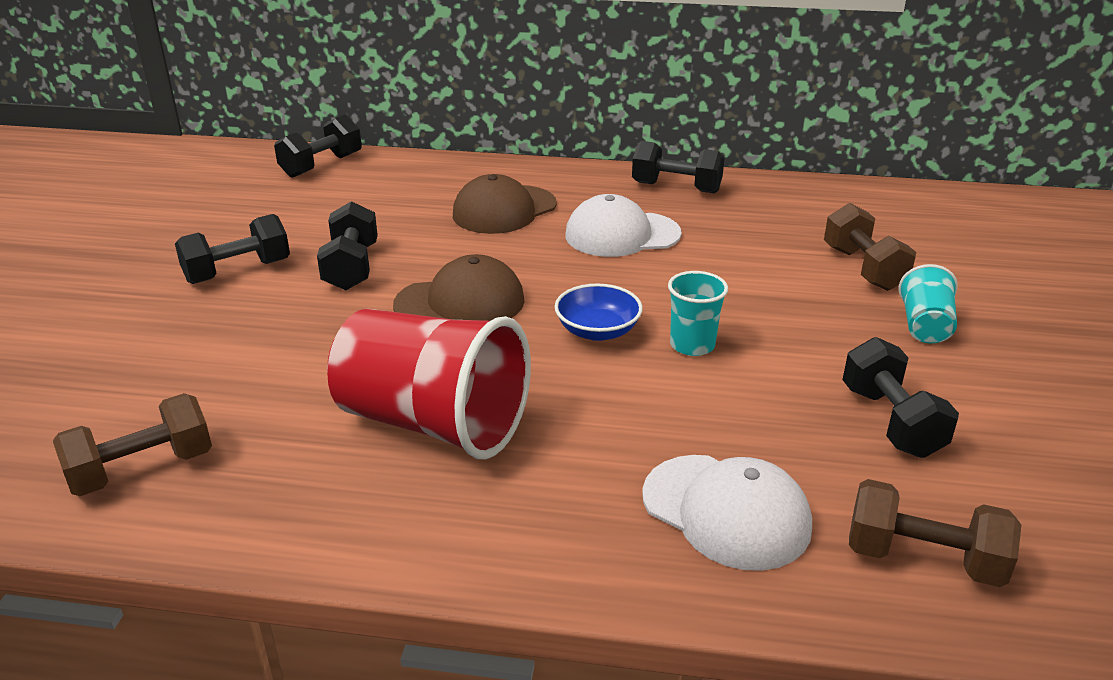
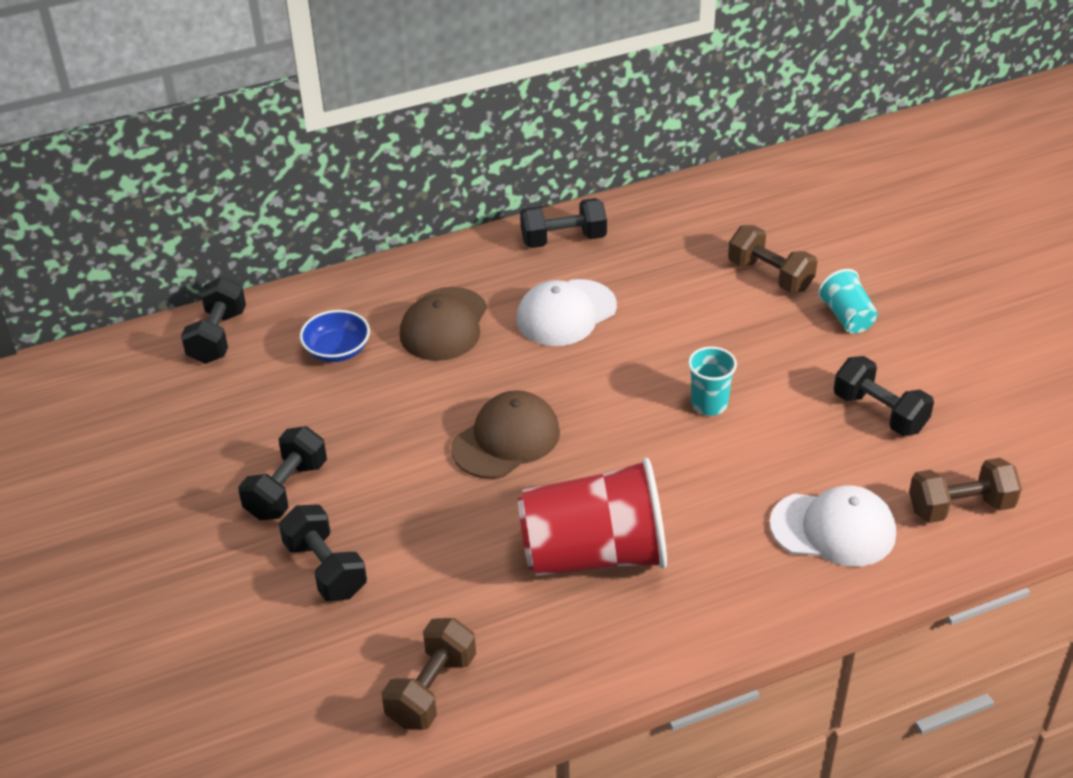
camera: 30 degrees left, 10 degrees up
(351, 267) = (380, 443): black dumbbell -> black dumbbell (326, 569)
(597, 331) = (633, 421): blue bowl -> blue bowl (337, 350)

